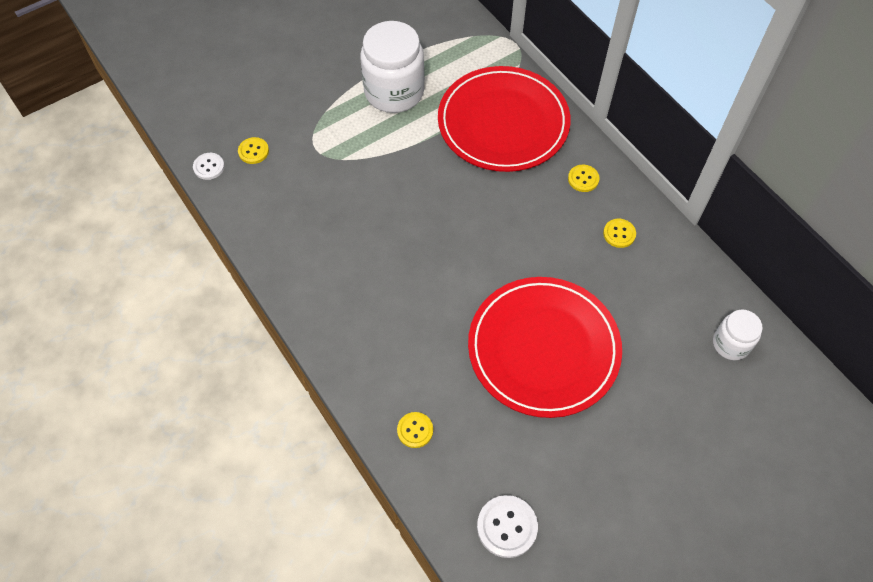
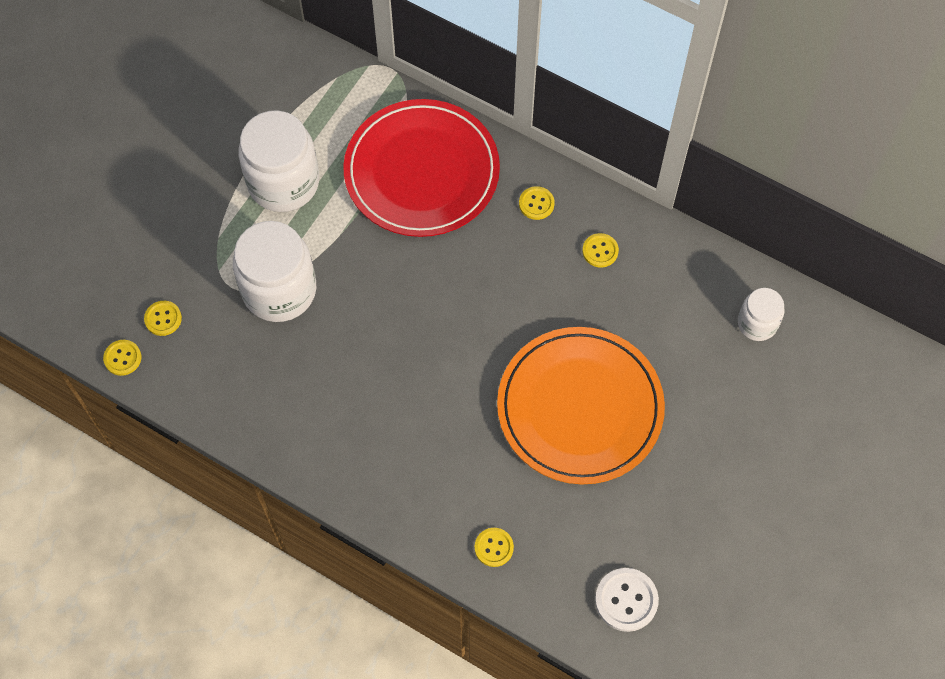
camera: 25 degrees left, 5 degrees up
(209, 167) = (122, 358): white button -> yellow button
(350, 164) = (279, 290): none -> white jar
(543, 348) = (580, 407): red plate -> orange plate

